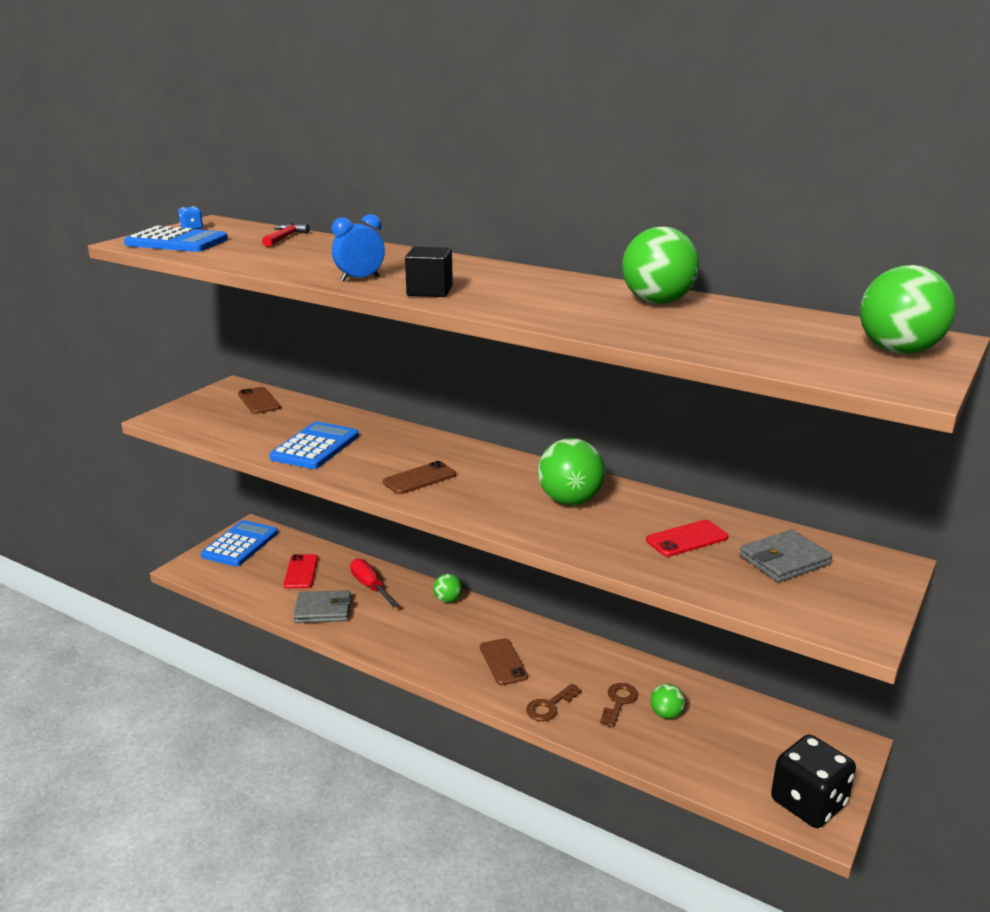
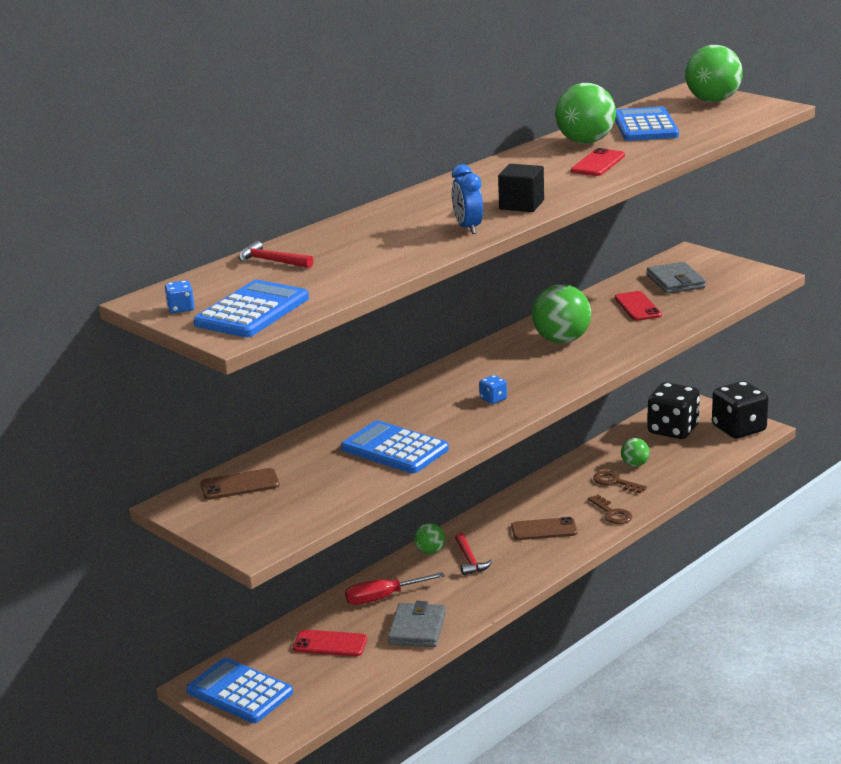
camera: 75 degrees left, 0 degrees up
(419, 478) = (493, 399): brown phone -> blue dice
(437, 623) = (469, 560): none -> red hammer
(579, 310) = (598, 163): none -> red phone
(743, 323) = (645, 126): none -> blue calculator
(769, 740) = (673, 430): none -> black dice

